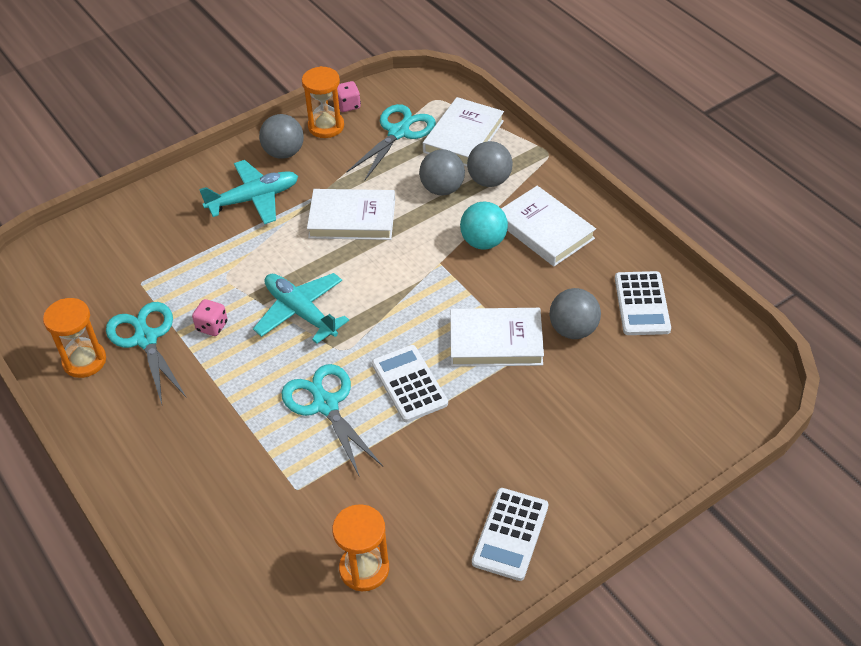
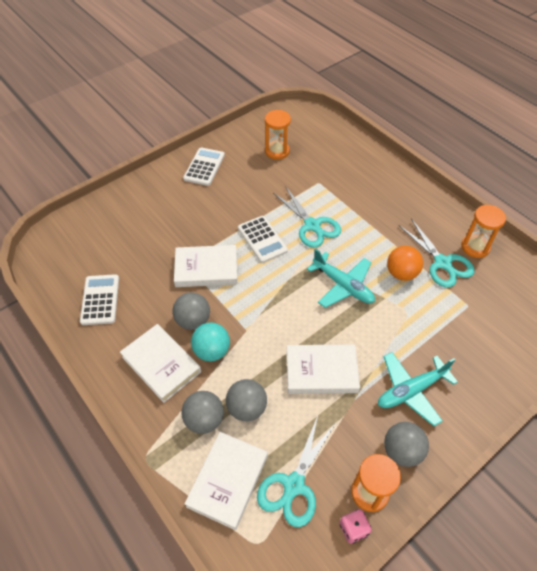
camera: 175 degrees right, 5 degrees up
(212, 326) = (401, 273): pink dice -> orange ball
(573, 330) = (153, 279): grey ball -> grey ball (193, 320)

